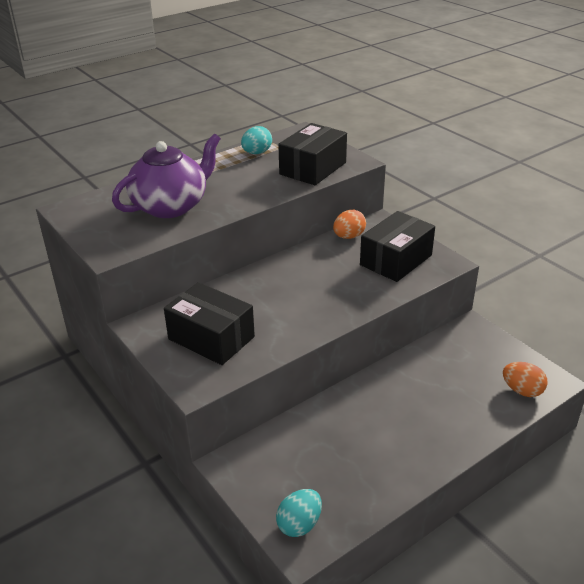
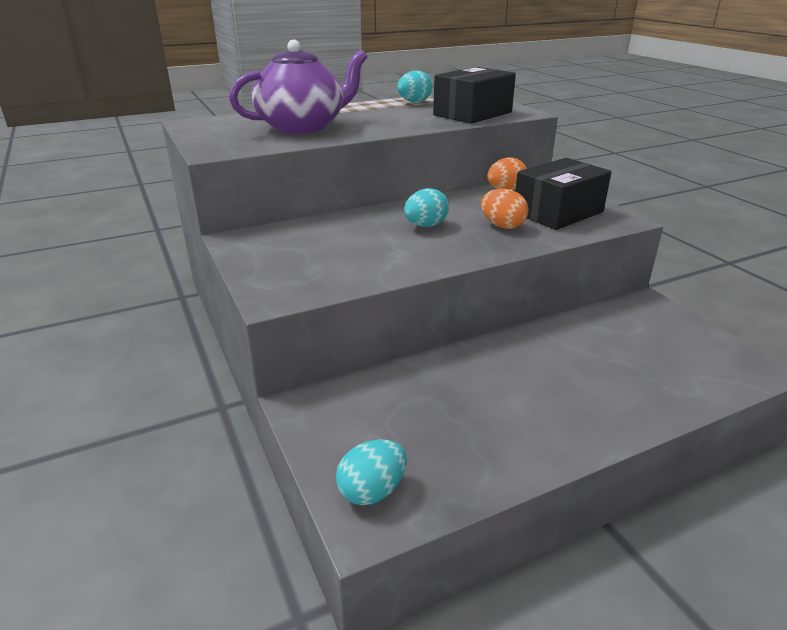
camera: 10 degrees right, 5 degrees down
(211, 338) = (313, 257): black box -> none
(292, 290) = (425, 226): none -> turquoise egg
(522, 391) = (713, 374): orange egg -> orange egg (502, 226)

